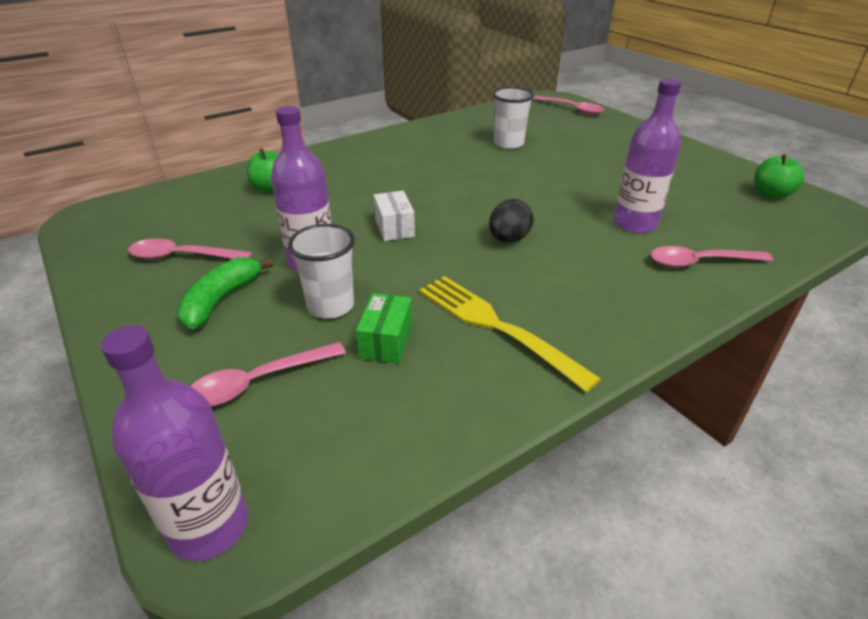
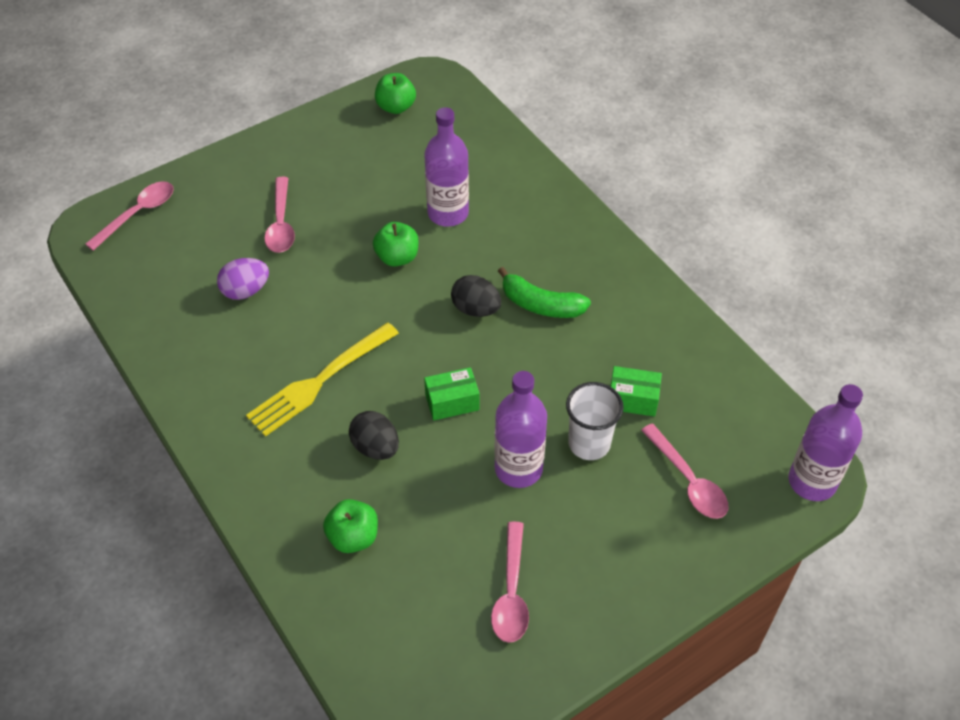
camera: 90 degrees left, 15 degrees up
(221, 300) = (586, 534): green banana -> green banana (541, 305)
(352, 195) = (375, 447): none -> black egg
(394, 227) = (452, 402): white box -> green box
(496, 326) = (608, 327): yellow fork -> yellow fork (320, 381)
(508, 144) = (245, 291): white cup -> purple egg
(564, 199) = (397, 257): none -> green apple
(700, 262) = (513, 185): pink spoon -> pink spoon (281, 223)

